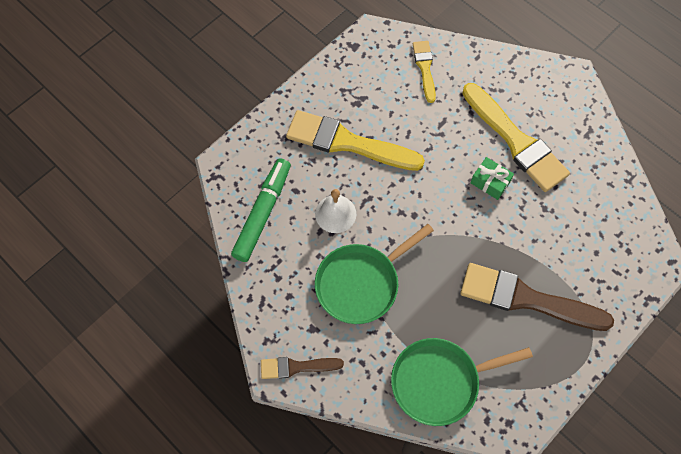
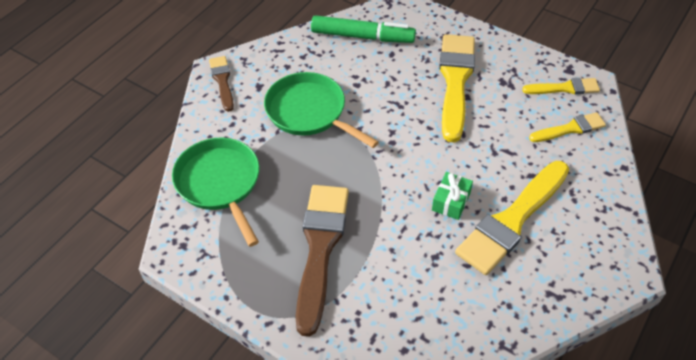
camera: 80 degrees right, 15 degrees down
(335, 214) = (376, 84): white bell -> none
(376, 57) = (564, 88): none -> yellow brush

